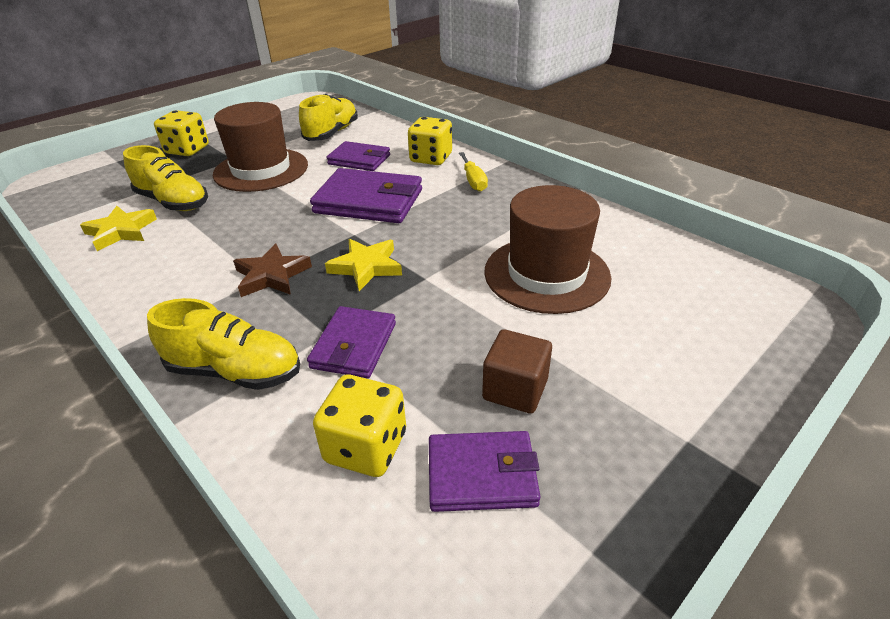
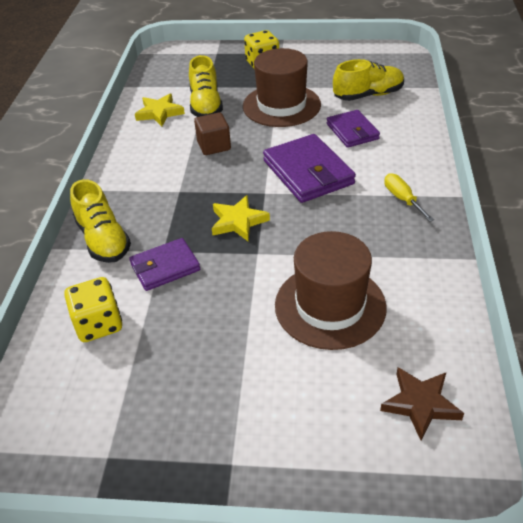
camera: 50 degrees right, 5 degrees up
(271, 275) = (187, 193): brown star -> brown star (420, 404)
(431, 158) = (403, 159): yellow dice -> none
(473, 181) = (402, 199): yellow screwdriver -> yellow screwdriver turned 120 degrees clockwise
(481, 474) = (120, 381): purple wallet -> none
(515, 389) = (197, 357): brown cube -> brown cube (214, 146)

